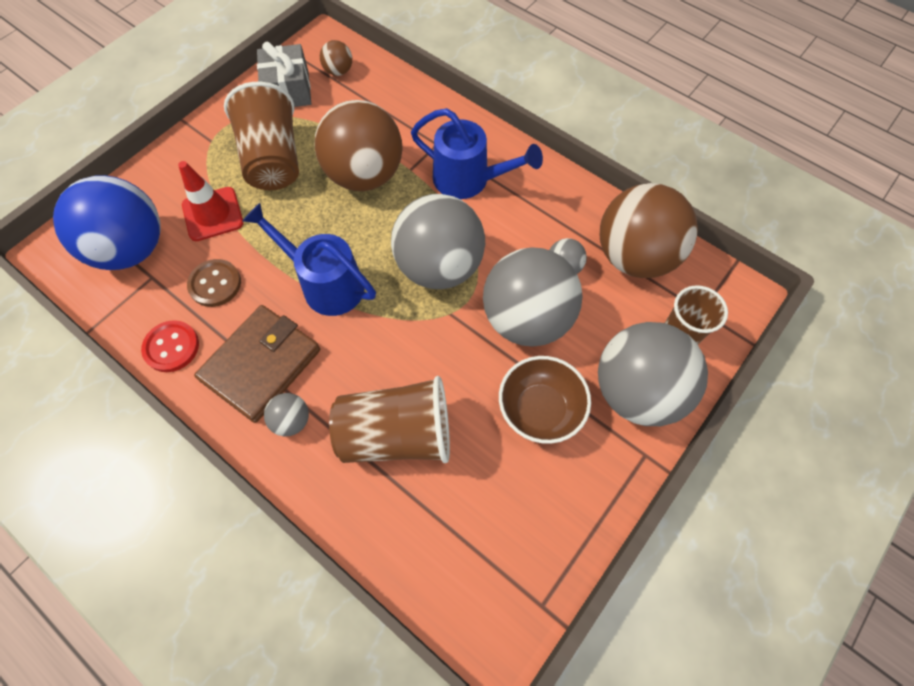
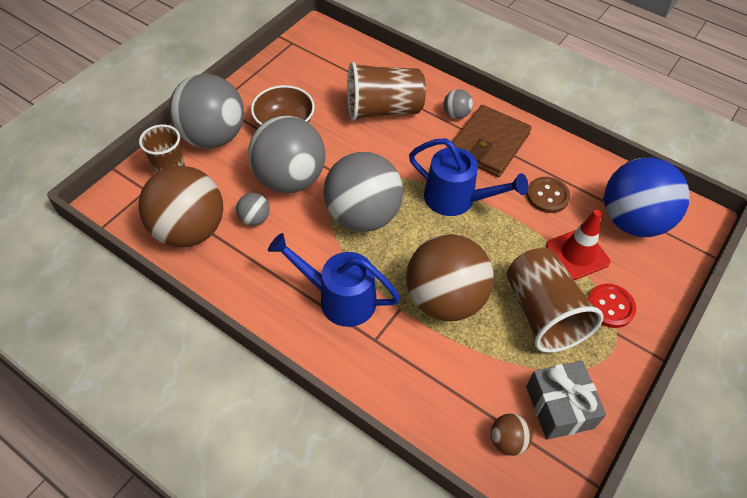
camera: 175 degrees right, 10 degrees down
(171, 347) = (559, 153): red button -> red button (610, 306)

